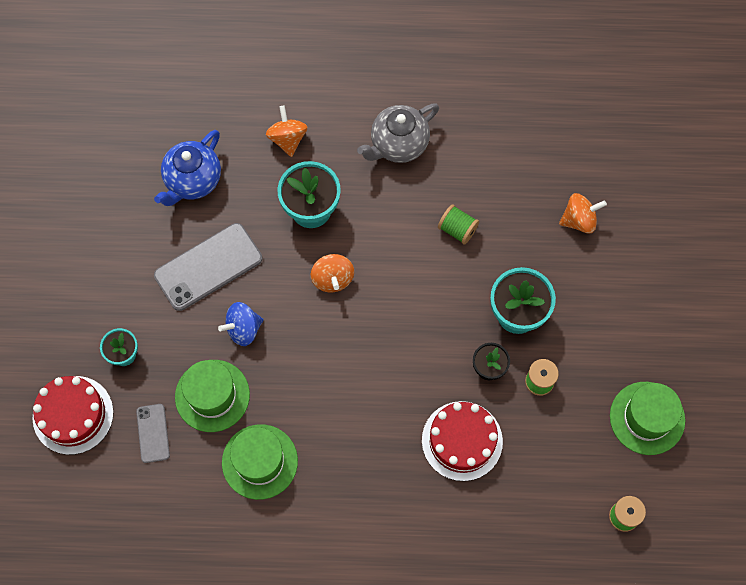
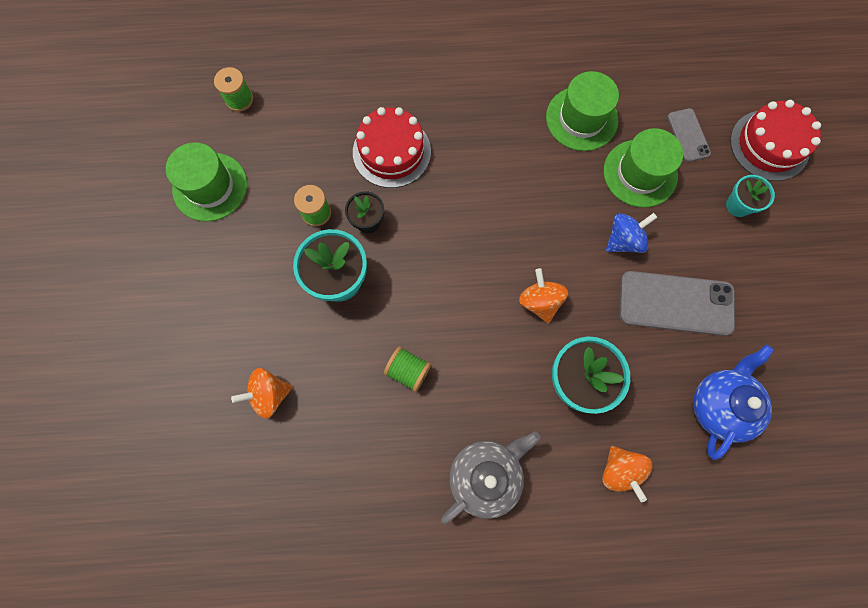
camera: 175 degrees right, 5 degrees up
(208, 267) = (676, 303): grey phone -> grey phone turned 45 degrees clockwise

